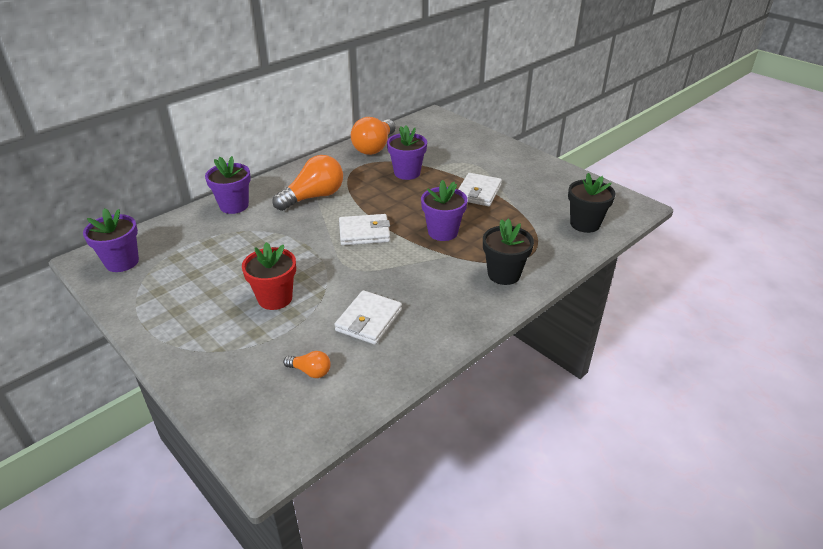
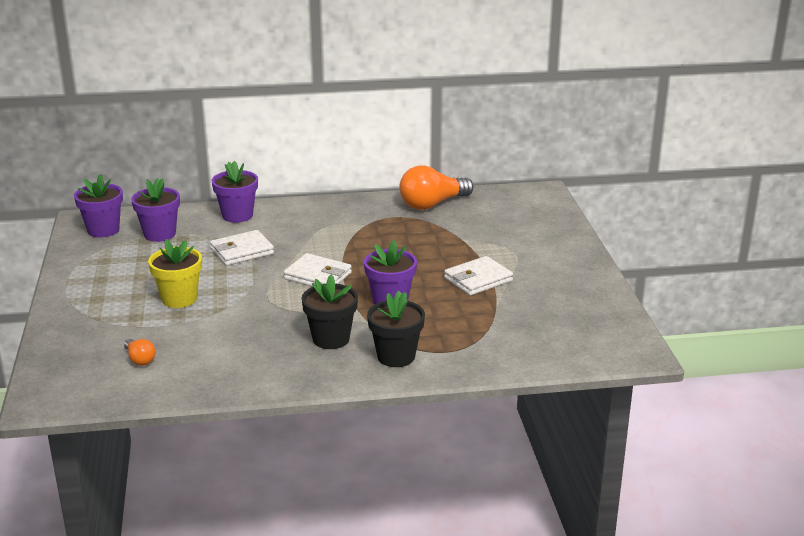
camera: 35 degrees right, 10 degrees down
(275, 298) = (179, 299): red flower pot -> yellow flower pot
(313, 197) = (313, 231): orange light bulb -> none
(369, 320) = (229, 343): white wallet -> white wallet (242, 251)
(407, 173) = (431, 238): purple flower pot -> purple flower pot (160, 234)
(585, 224) = (548, 347): black flower pot -> black flower pot (331, 339)

